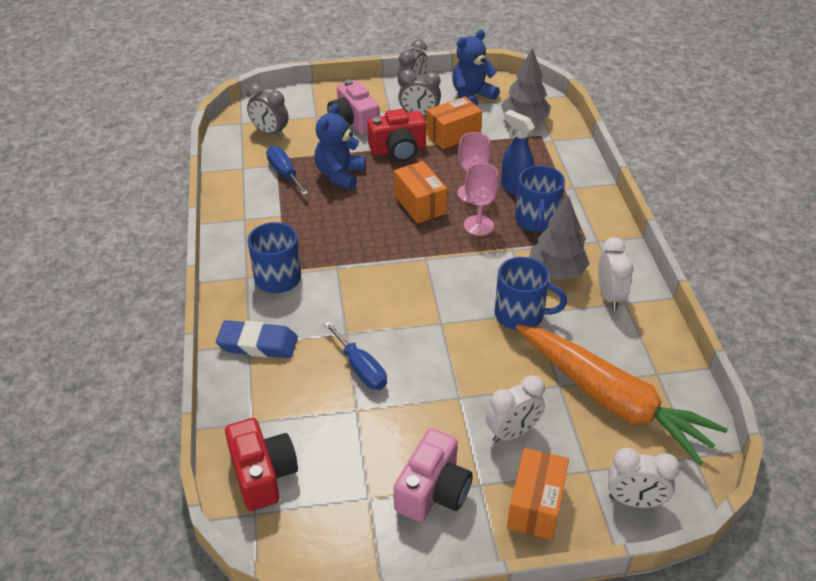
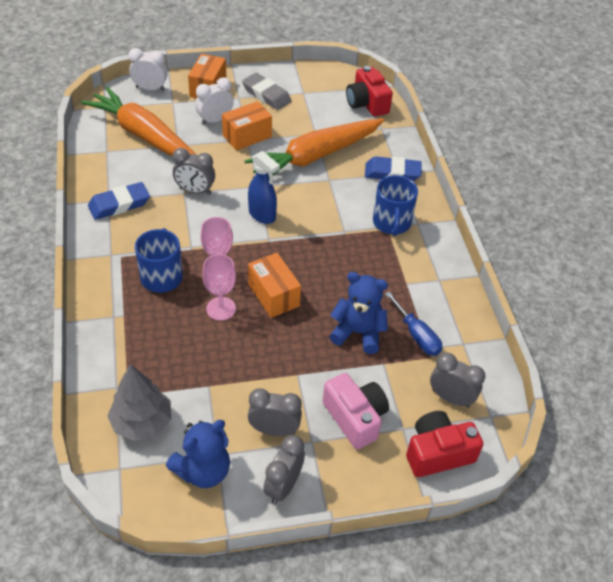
camera: 175 degrees right, 5 degrees up
(340, 175) = (358, 333): blue teddy bear -> blue teddy bear turned 90 degrees counterclockwise
(361, 368) = (315, 156): blue screwdriver -> orange carrot
(398, 150) = (298, 370): red camera -> red camera (438, 453)
(433, 491) = (266, 95): pink camera -> grey eraser
(453, 135) = (233, 395): orange box -> orange box (247, 136)
(515, 188) = (174, 315): blue spray bottle -> blue spray bottle (262, 215)
(521, 315) = (195, 191): blue mug -> grey clock
(556, 271) = (157, 226): grey tree -> none
(609, 296) = (119, 204): white clock -> blue eraser

